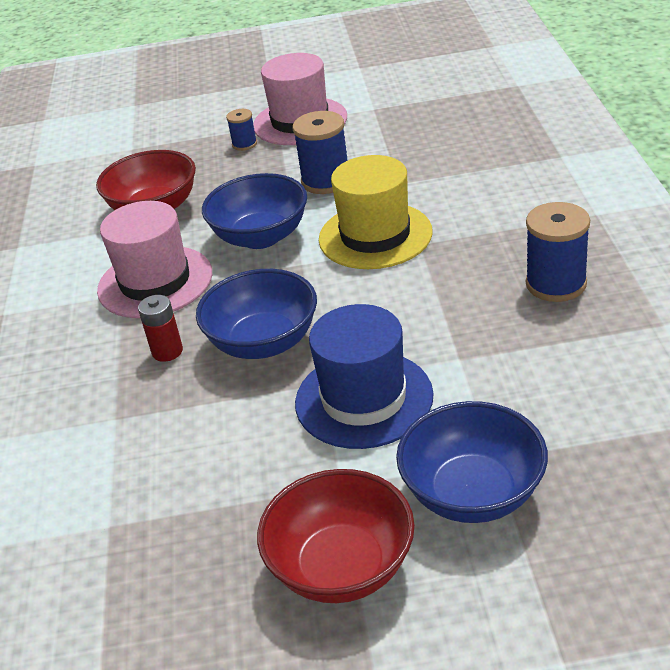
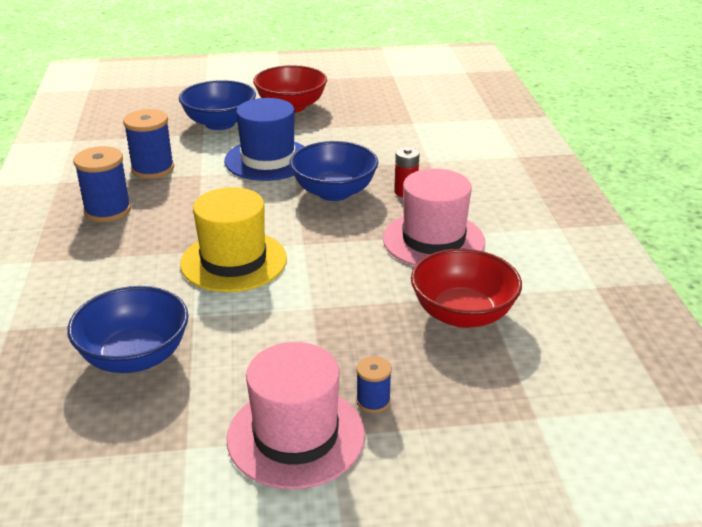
camera: 175 degrees right, 5 degrees down
(261, 237) = (341, 271): blue bowl -> blue bowl (135, 356)
(326, 181) = (271, 327): blue spool -> blue spool (152, 169)

